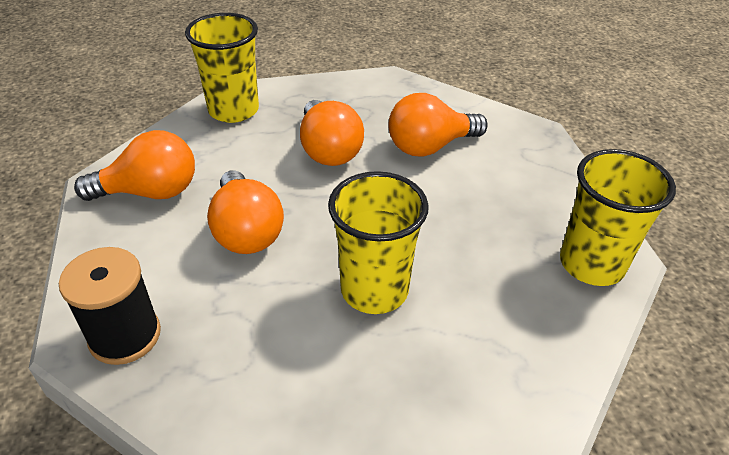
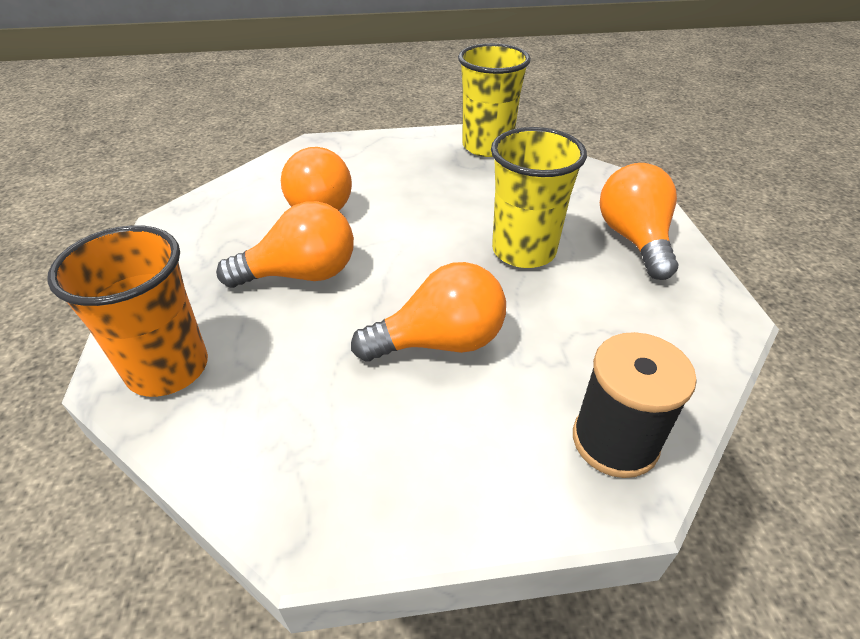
camera: 85 degrees left, 0 degrees up
(150, 192) = (348, 453): orange light bulb -> orange light bulb (634, 239)
(233, 110) = (168, 368): yellow cup -> orange cup

